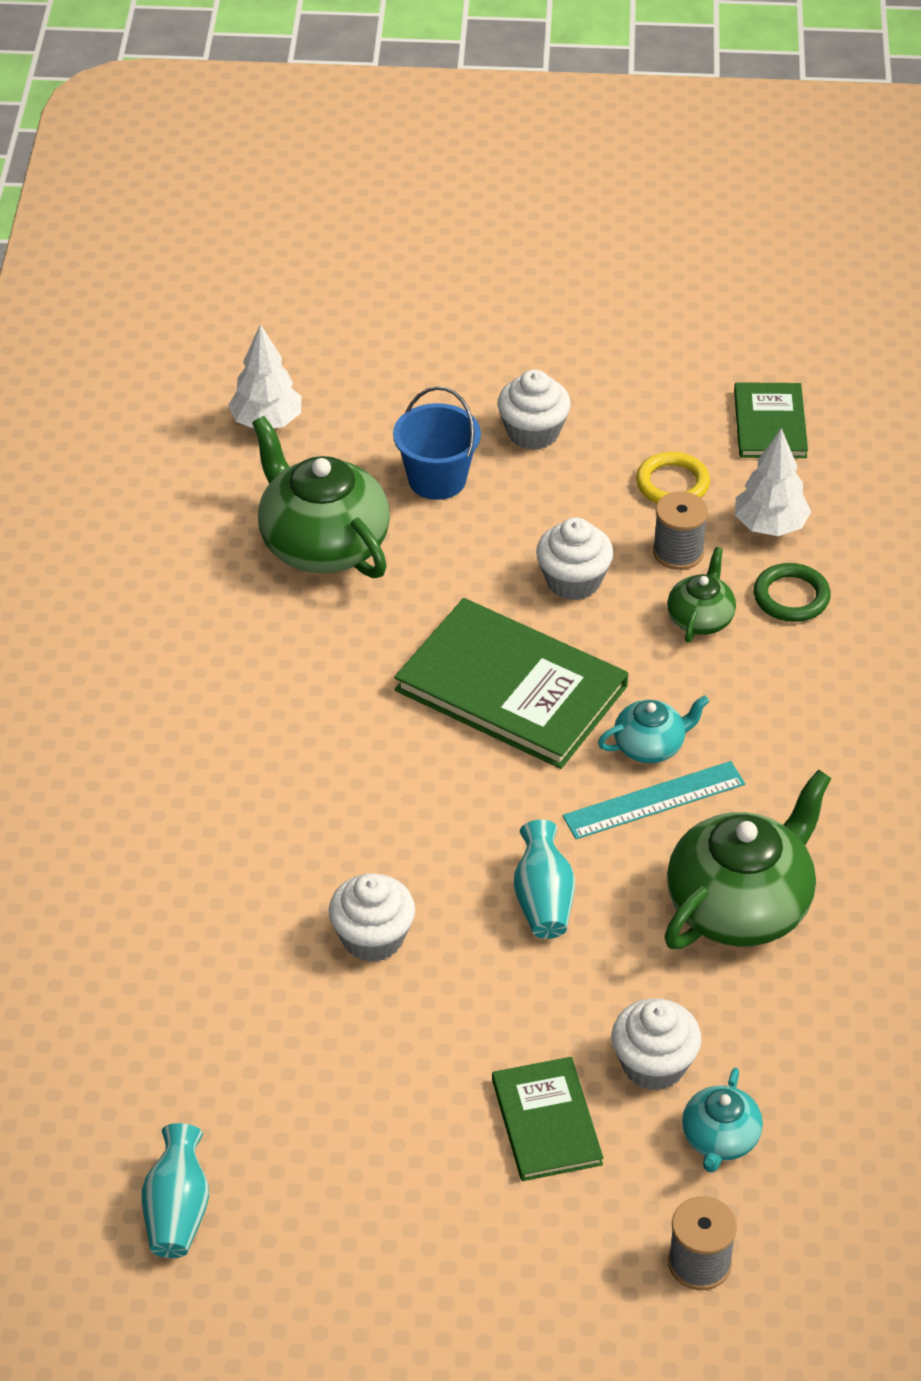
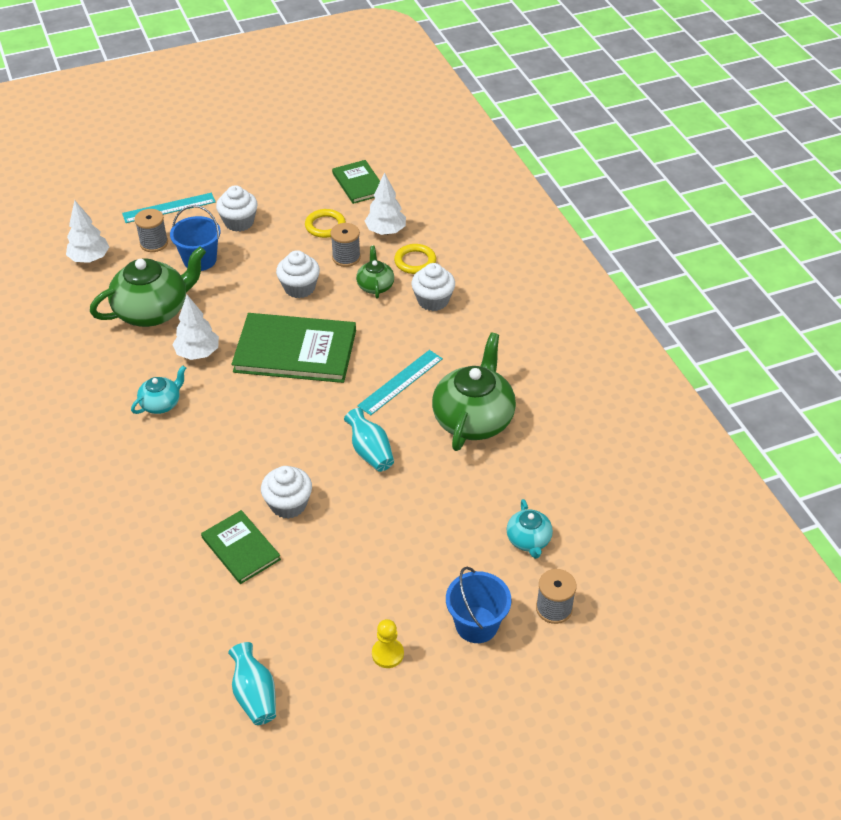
camera: 25 degrees left, 0 degrees up
(322, 544) = (153, 310): green teapot -> green teapot turned 120 degrees clockwise
(356, 640) = (198, 353): none -> white tree
(379, 426) = (154, 243): none -> grey spool
(402, 1229) = (387, 654): none -> yellow pawn
(432, 371) = (169, 208): none -> turquoise ruler
(546, 1122) = (434, 566): green book -> green book (241, 548)
(562, 1239) = (476, 624): none -> blue bucket
(650, 746) = (384, 356): turquoise teapot -> turquoise teapot (161, 403)
(654, 1064) = (474, 515): white cupcake -> white cupcake (433, 300)
(791, 597) = (415, 261): green ring -> yellow ring

